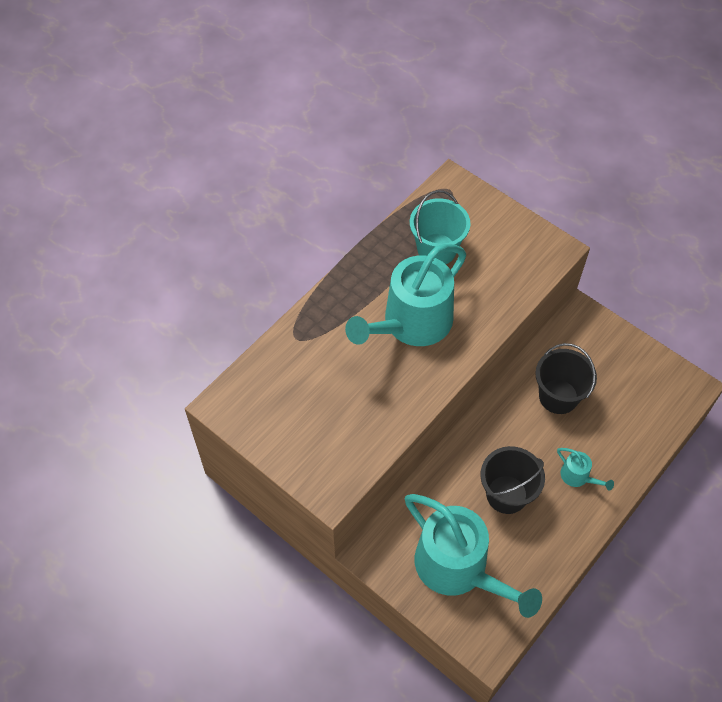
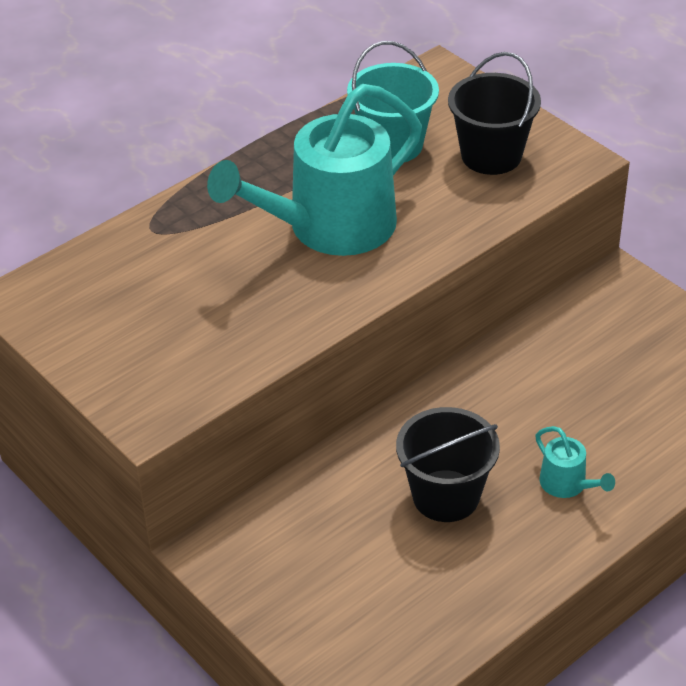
camera: 10 degrees right, 15 degrees down
(458, 568) = (344, 585): turquoise watering can -> none
(558, 396) = (558, 378): black bucket -> black bucket (491, 155)

